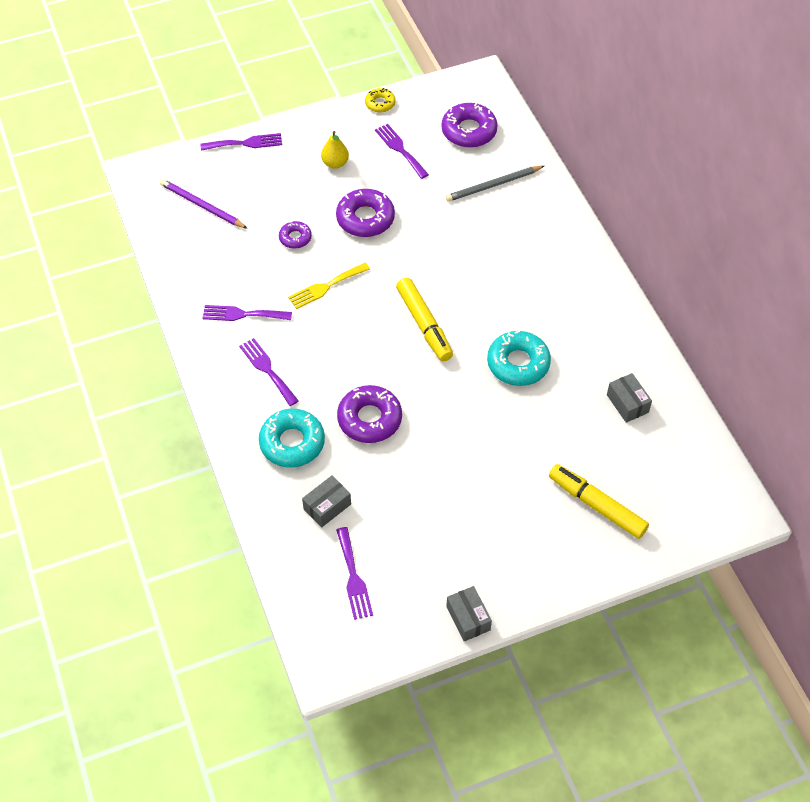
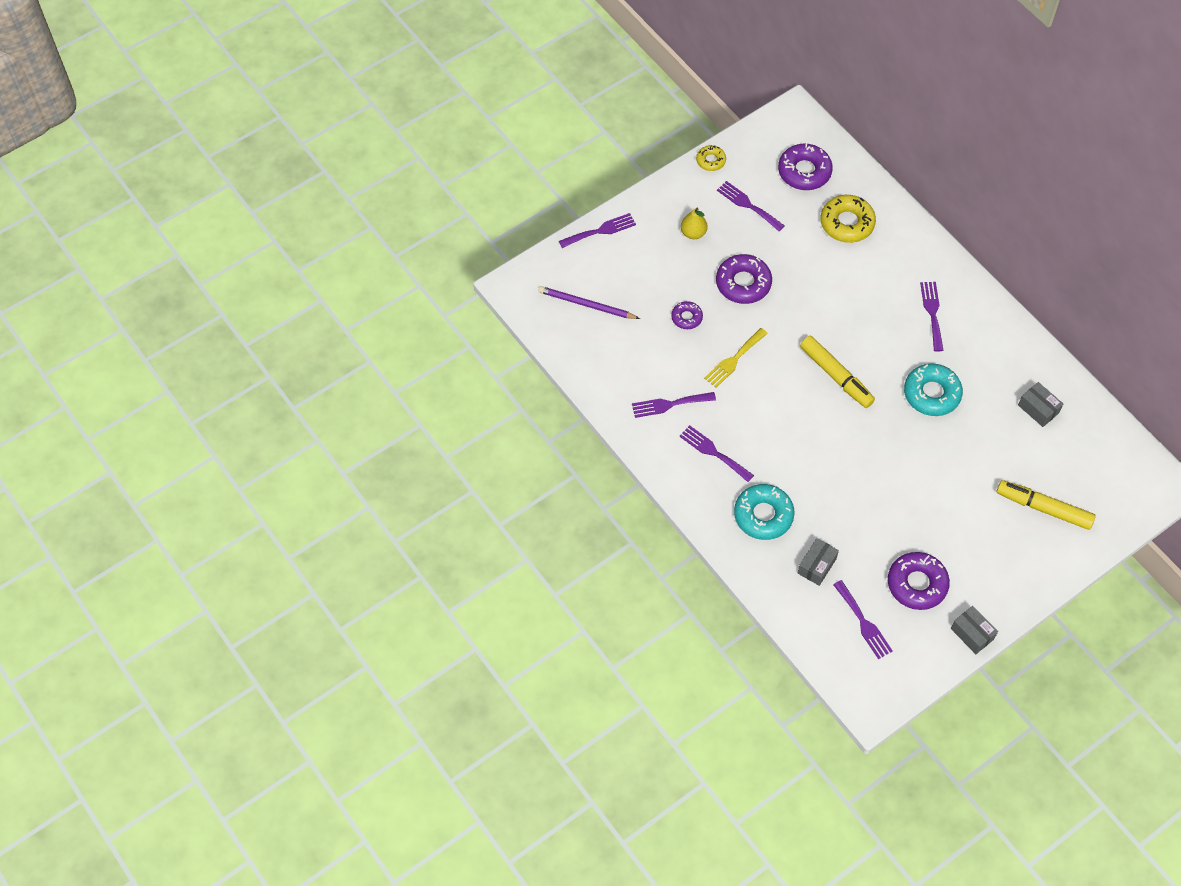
camera: 15 degrees left, 5 degrees up
(369, 419) = (822, 477): purple donut -> purple donut (917, 584)
(493, 185) = (847, 223): grey pencil -> yellow donut
(549, 286) = (932, 313): none -> purple fork

